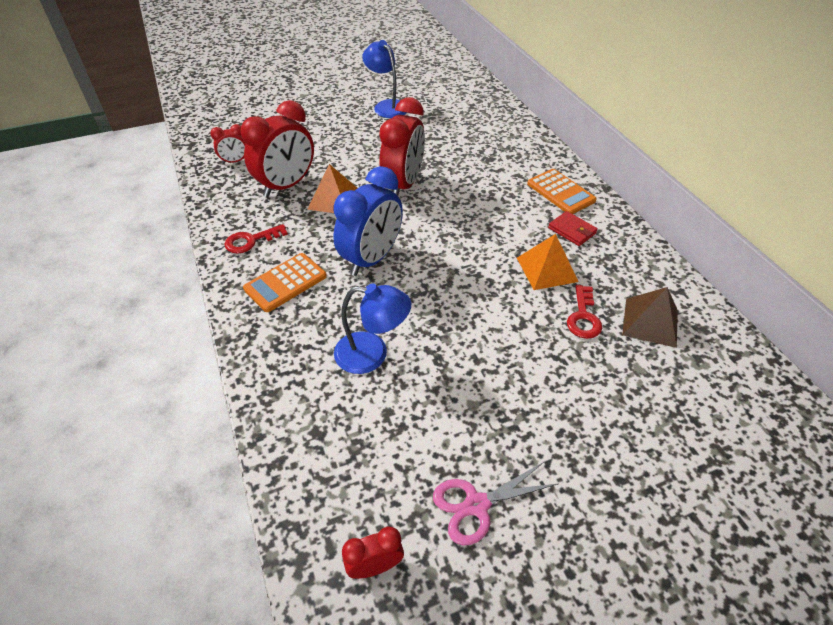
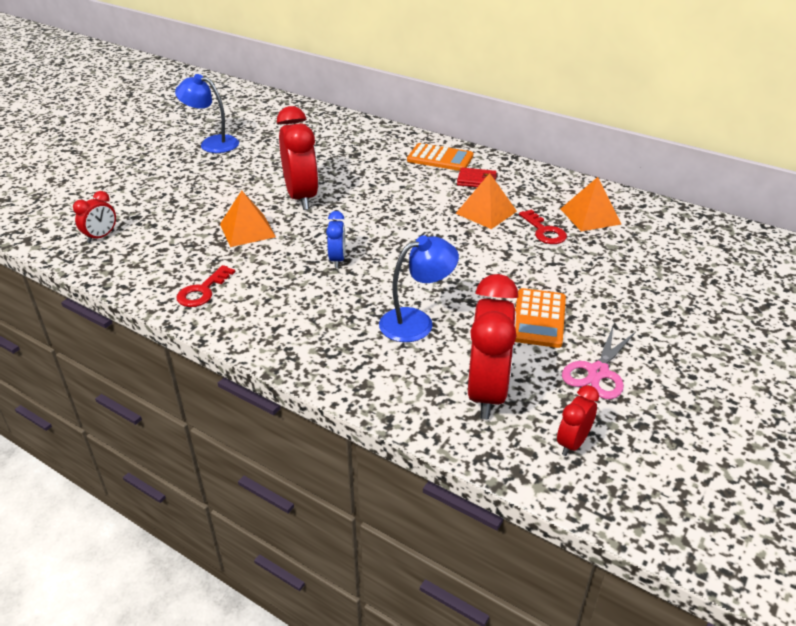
camera: 35 degrees left, 10 degrees down
(285, 282) = (278, 307): orange calculator -> orange calculator (539, 318)
(286, 186) = (185, 237): red clock -> red clock (487, 392)
(371, 259) = (337, 259): blue clock -> blue clock, size x0.50
(650, 322) = (590, 216): brown pyramid -> orange pyramid

